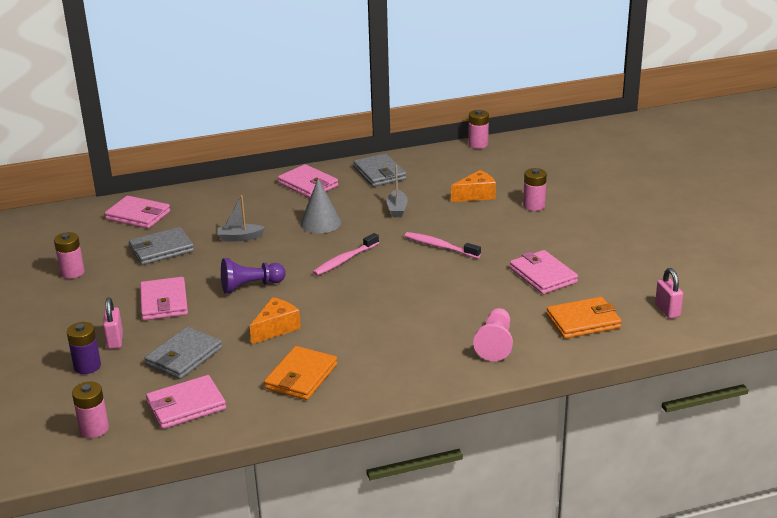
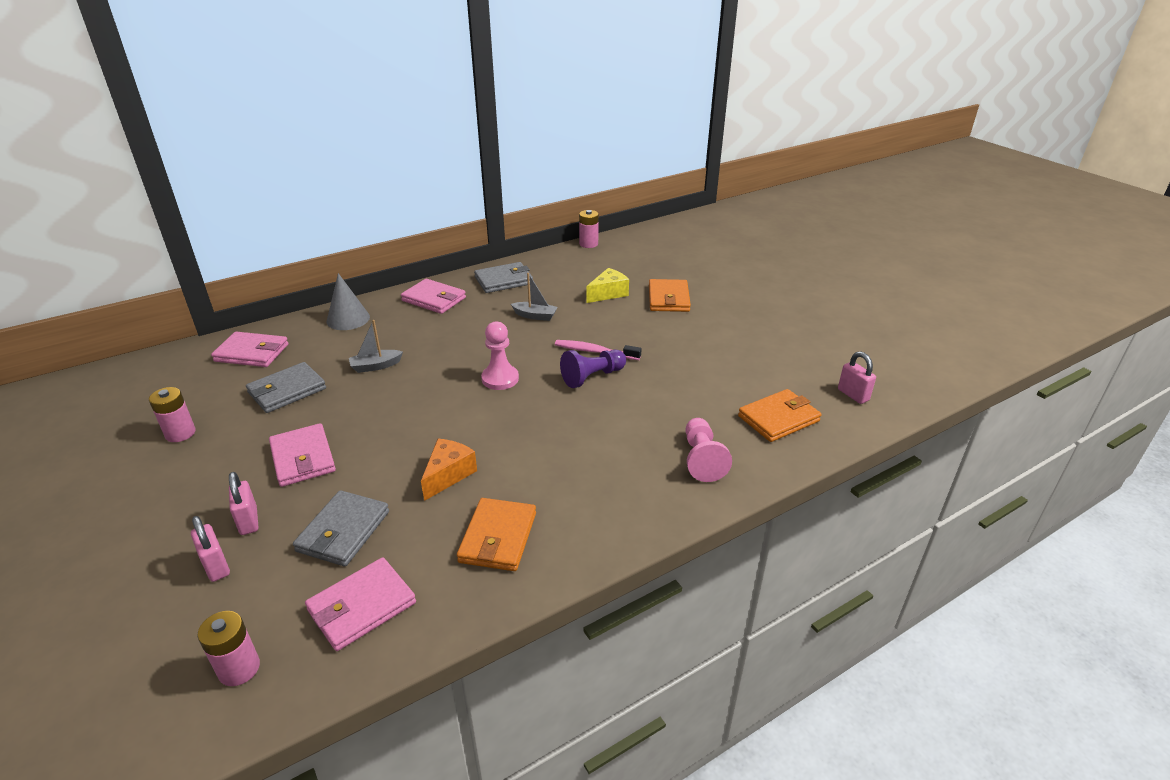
camera: 15 degrees left, 5 degrees up
(87, 366) = (216, 566): purple battery -> pink padlock
(250, 286) = (403, 424): purple pawn -> purple pawn (592, 377)
(320, 223) = (460, 339): grey cone -> grey cone (348, 319)
(344, 260) = (500, 379): pink toothbrush -> pink pawn
(379, 173) = (504, 281): grey wallet -> grey wallet turned 75 degrees counterclockwise
(397, 209) = (535, 316): grey boat -> grey boat turned 60 degrees counterclockwise
(476, 195) = (608, 293): orange cheese -> yellow cheese
(534, 206) = (668, 299): pink battery -> orange wallet
(543, 275) = (712, 371): pink wallet -> none

